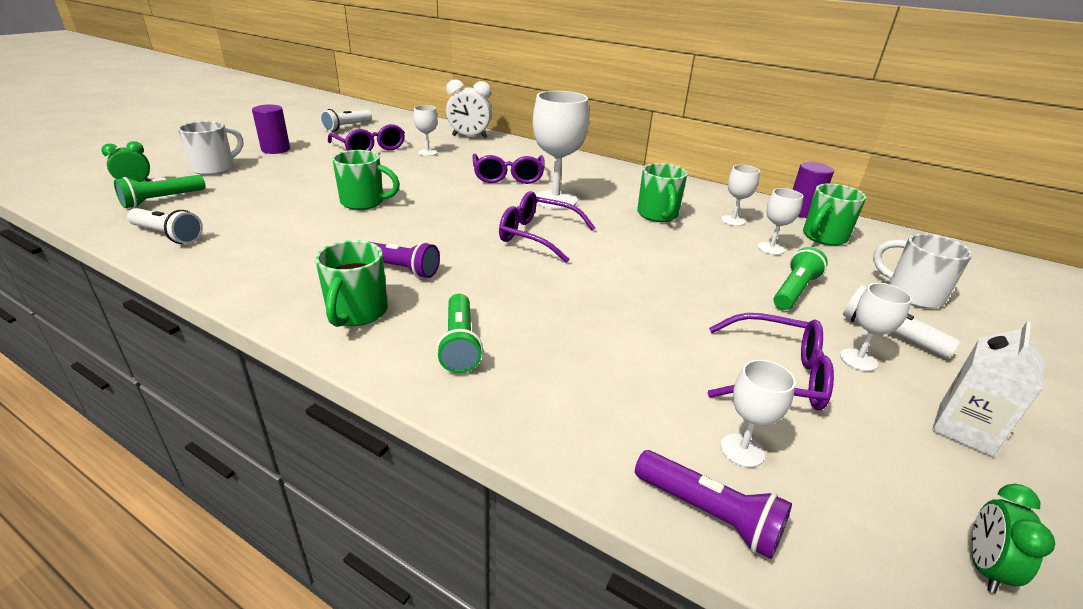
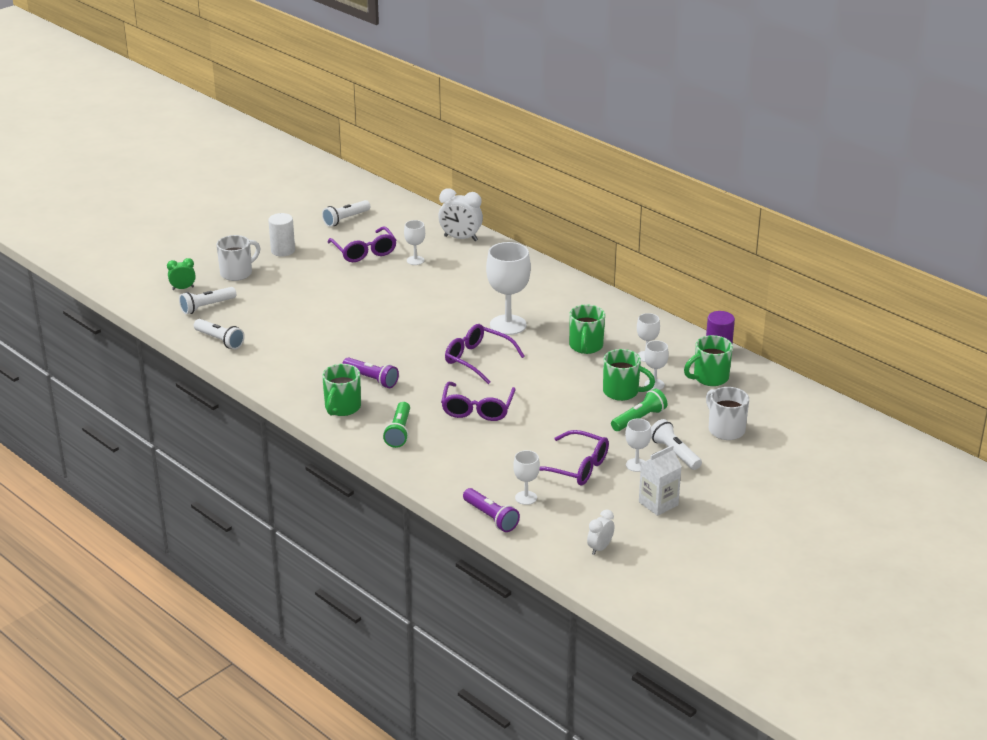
camera: 15 degrees right, 0 degrees up
(162, 200) = (207, 306): green flashlight -> white flashlight
(276, 149) = (283, 251): purple cylinder -> white cylinder
(364, 202) = (354, 318): green mug -> green mug (622, 392)
(508, 177) = (478, 296): purple glasses -> purple glasses (477, 409)
(983, 567) = (600, 548): green clock -> white clock

